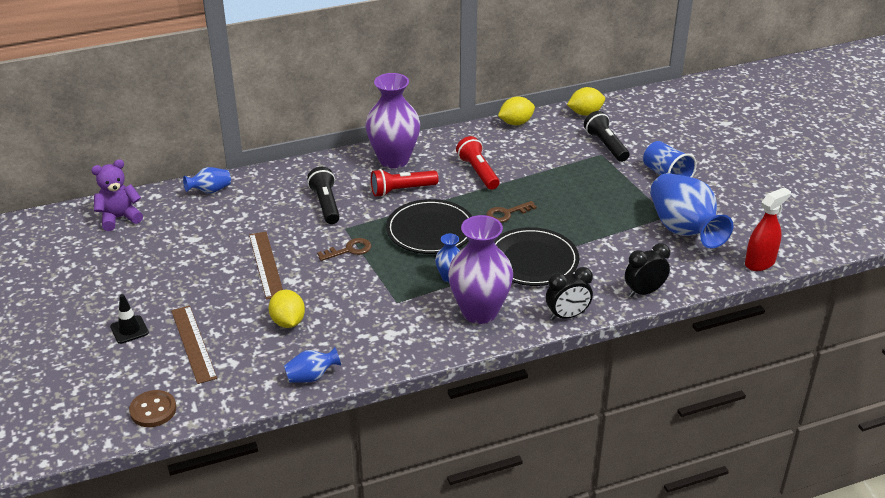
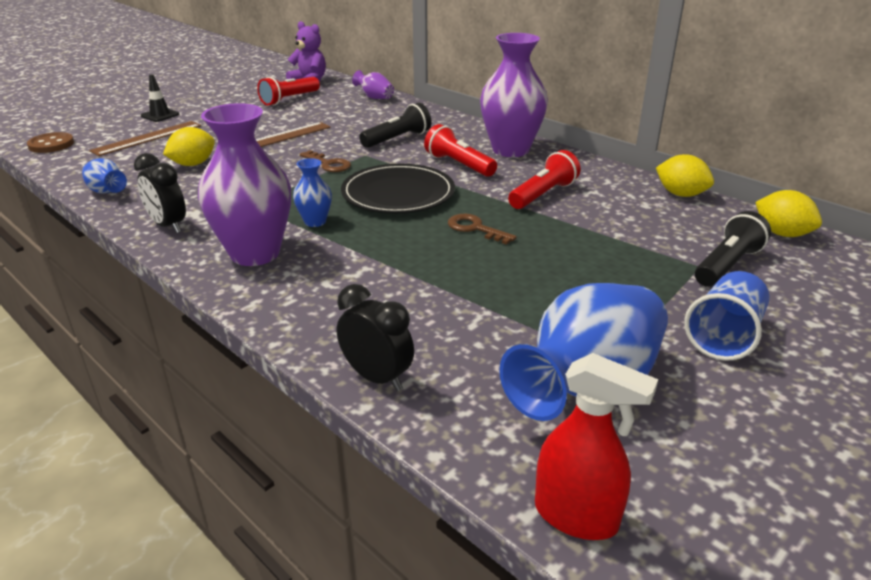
camera: 65 degrees right, 5 degrees down
(163, 240) = (289, 99): none -> red flashlight
(210, 190) = (375, 97): blue vase -> purple vase
(532, 260) = (388, 266): black plate -> none
(567, 316) = (277, 318): black clock -> black clock (168, 226)

